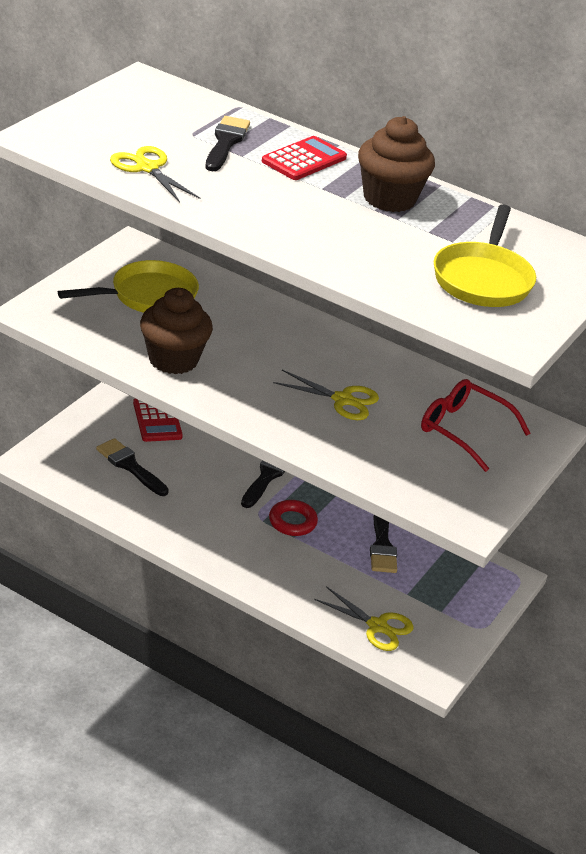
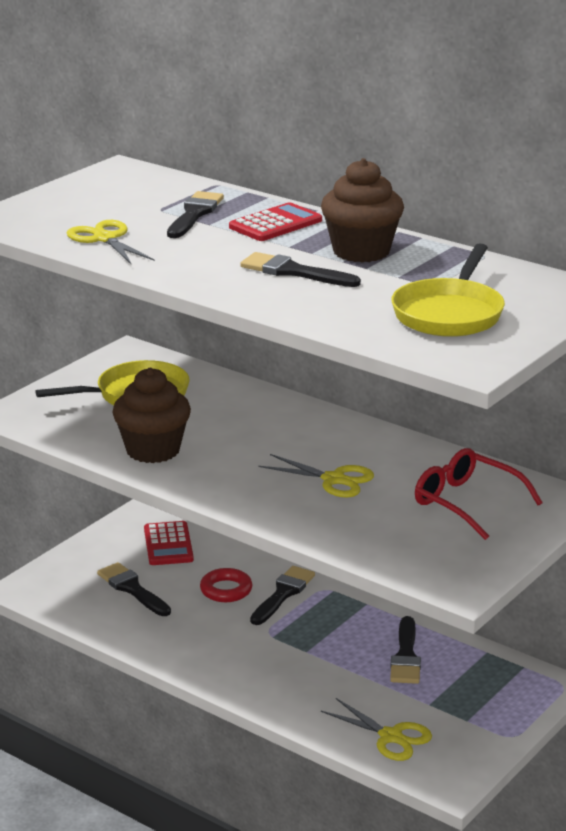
camera: 10 degrees right, 10 degrees down
(292, 522) = (306, 637): red ring -> red ring (226, 590)
(332, 220) = (293, 272): none -> black brush

